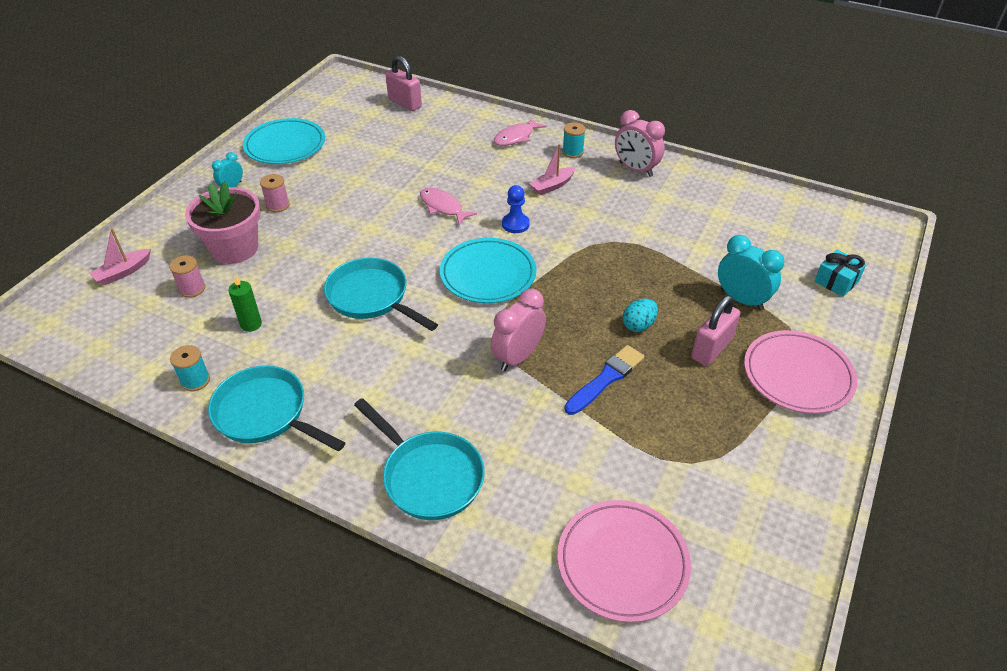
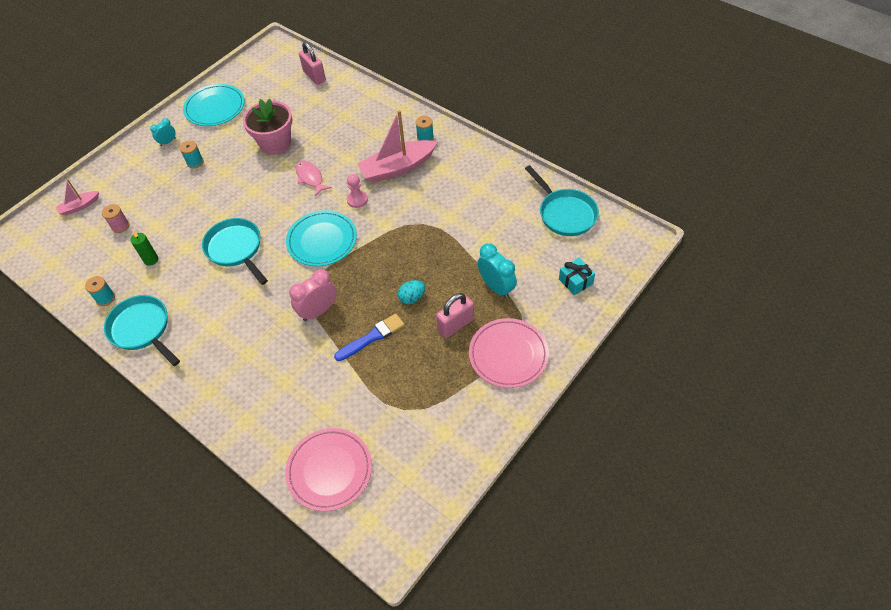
camera: 15 degrees right, 10 degrees up
(235, 248) = (156, 196): pink flower pot -> pink flower pot (275, 143)
(278, 205) = (195, 162): pink spool -> turquoise spool
(429, 476) = (230, 391): turquoise pan -> turquoise pan (565, 213)
(515, 224) = (357, 200): blue pawn -> pink pawn
(516, 137) = (387, 118): pink fish -> none
(552, 186) = (397, 168): pink boat -> pink boat, size x1.97
(635, 169) = (467, 160): pink clock -> none

